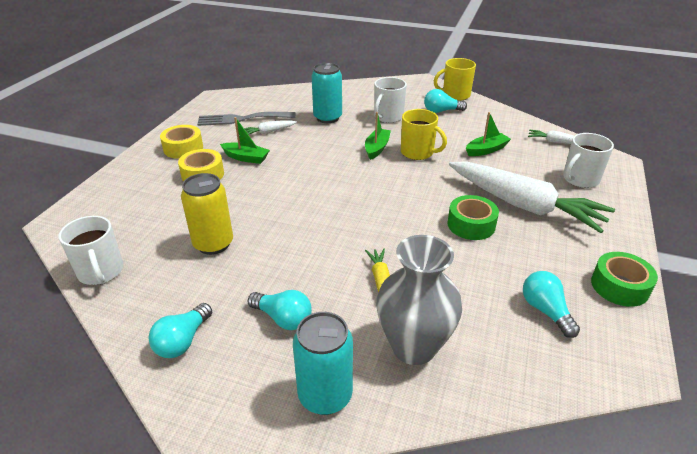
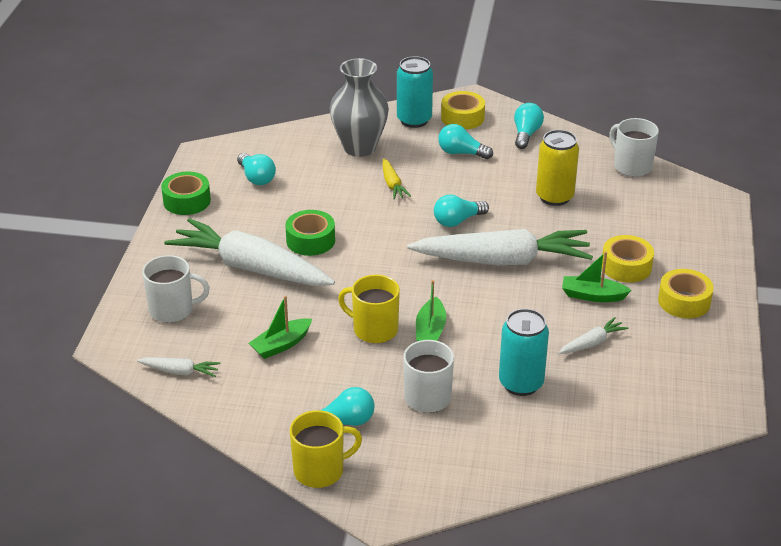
camera: 170 degrees right, 0 degrees up
(241, 119) = (648, 365): grey fork -> none
(251, 390) = (462, 117): none -> yellow tape
(299, 189) = (503, 260): none -> white carrot
(324, 229) = (457, 221): none -> turquoise light bulb
(580, 179) = (173, 310): white mug -> white mug turned 45 degrees clockwise

